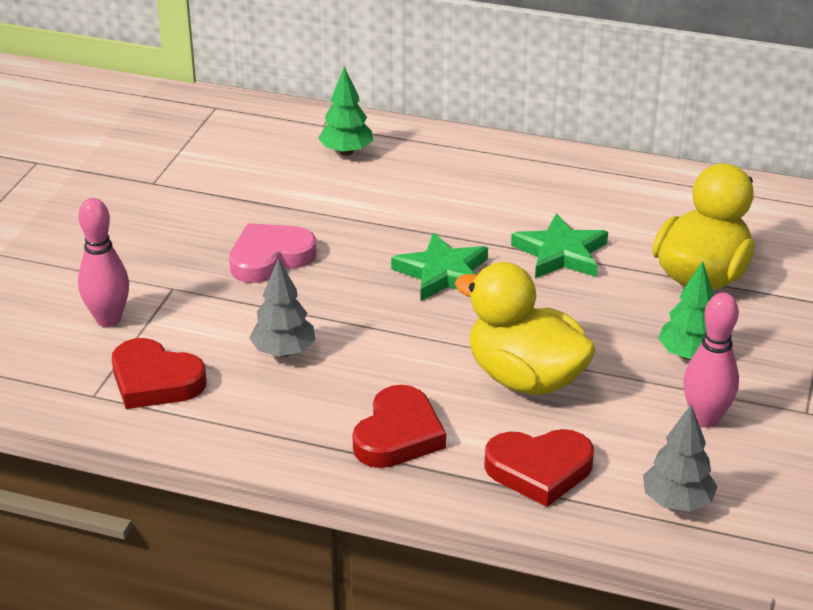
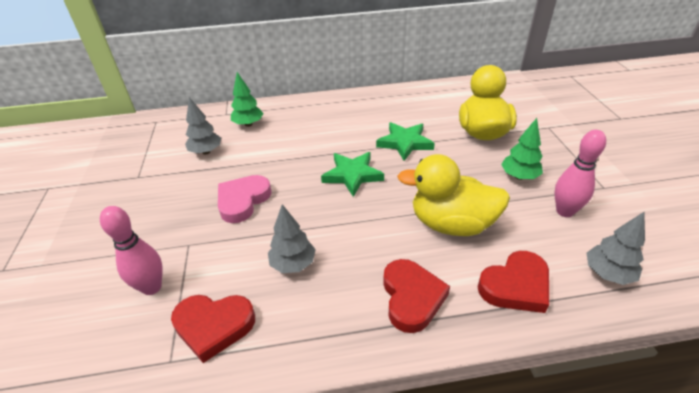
camera: 25 degrees left, 5 degrees up
(261, 175) = (206, 152): none -> grey tree

